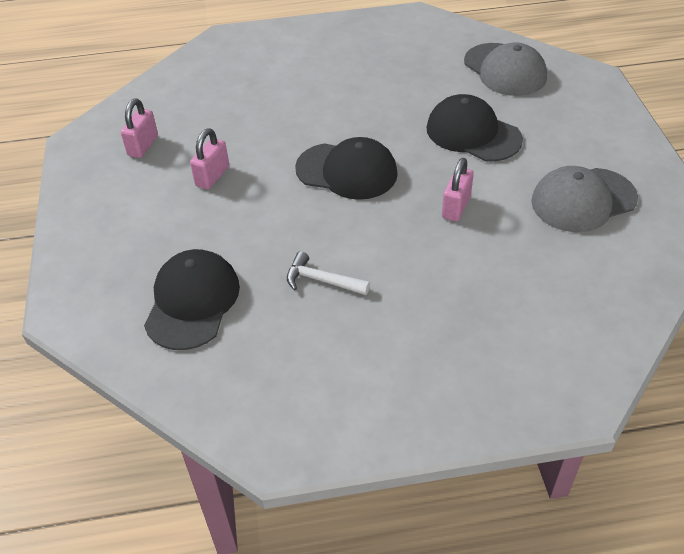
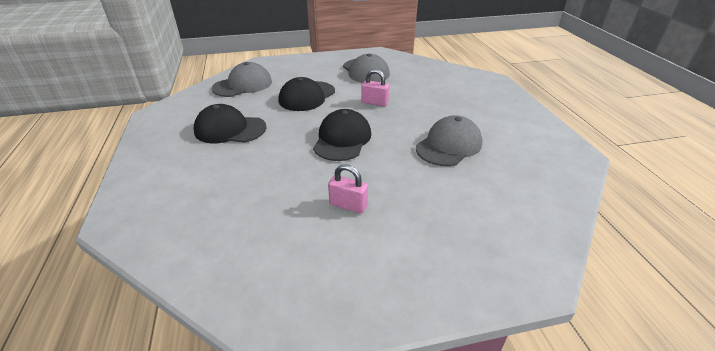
camera: 95 degrees left, 10 degrees down
(143, 146) = (299, 262): pink padlock -> none
(192, 302) = (491, 200): black cap -> black cap (230, 129)
(321, 280) = (449, 145): white hammer -> grey cap

